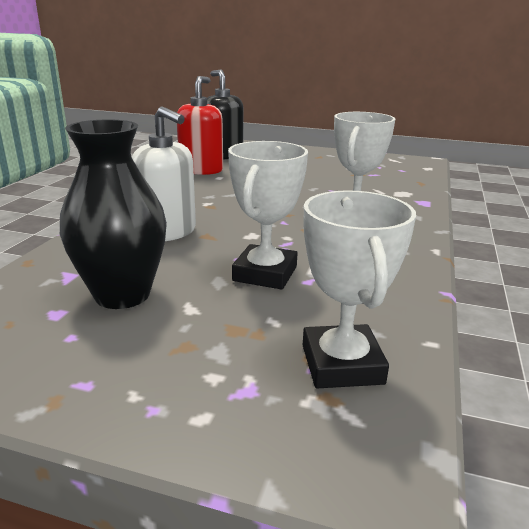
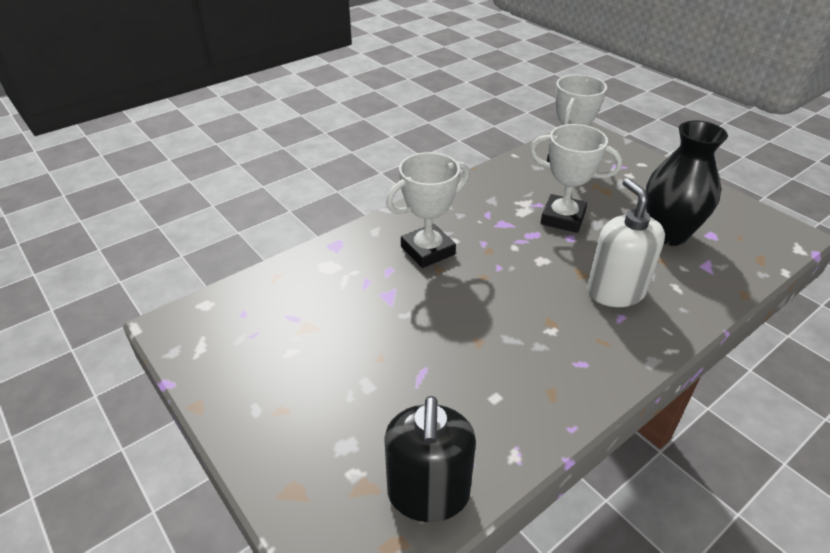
camera: 145 degrees left, 15 degrees up
(201, 170) = (506, 437): red soap dispenser -> none
(265, 274) = (563, 218): white trophy -> white trophy turned 60 degrees clockwise

